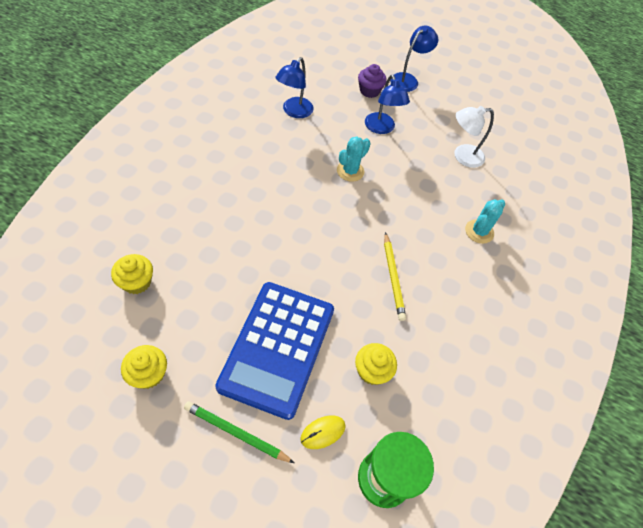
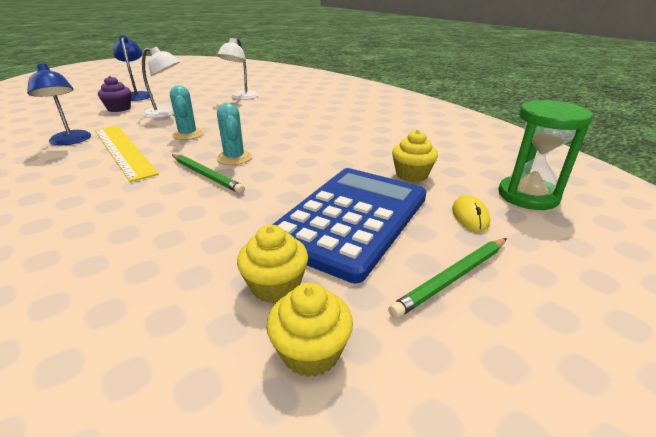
camera: 55 degrees left, 25 degrees down
(137, 282) = (123, 325): yellow cupcake -> yellow cupcake (275, 286)
(277, 347) = (350, 219): blue calculator -> blue calculator turned 105 degrees counterclockwise
(291, 226) = (206, 175): none -> green pencil
(299, 151) = (123, 150): none -> yellow ruler
(381, 128) = (166, 114): blue lamp -> white lamp
(393, 277) = (323, 144): yellow pencil -> none
(479, 231) = (314, 108): turquoise cactus -> turquoise cactus (234, 158)

